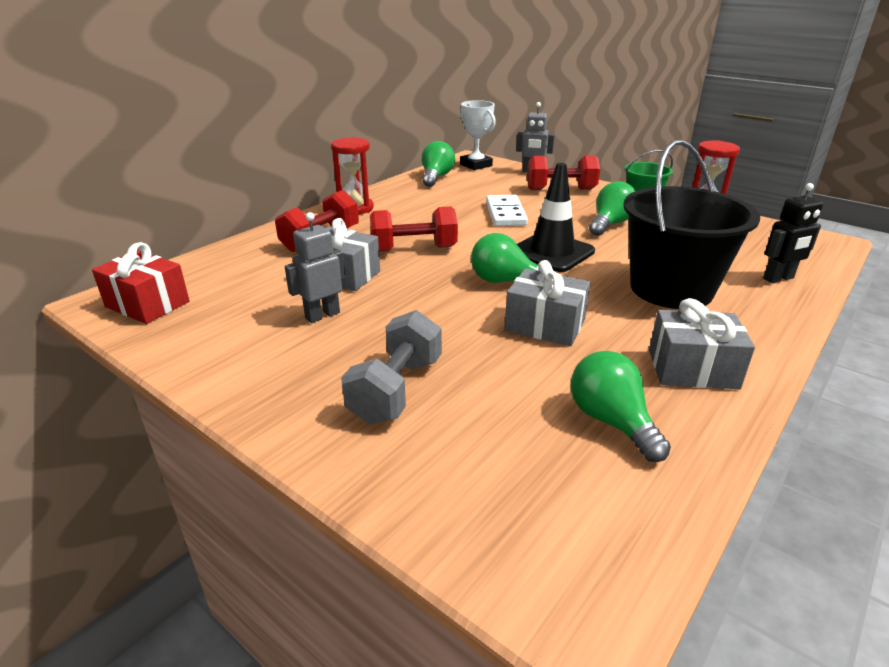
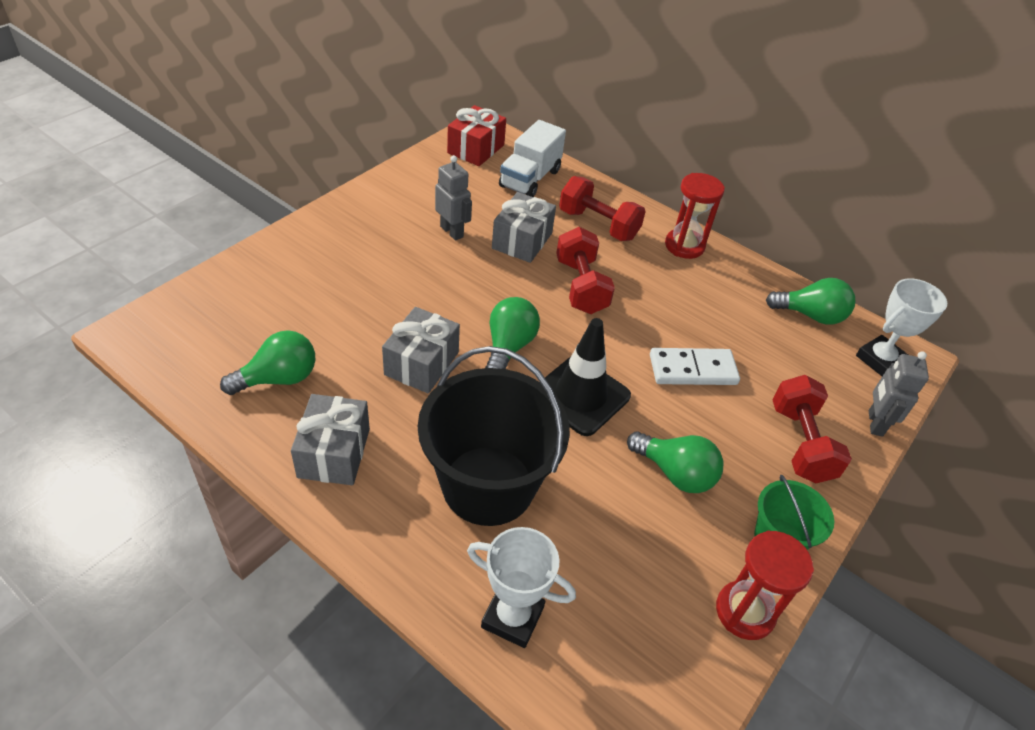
camera: 85 degrees right, 15 degrees up
(228, 271) = (530, 179): none -> white truck
(396, 390) = (343, 269): grey dumbbell -> none
(778, 278) = (512, 617): black robot -> white trophy

